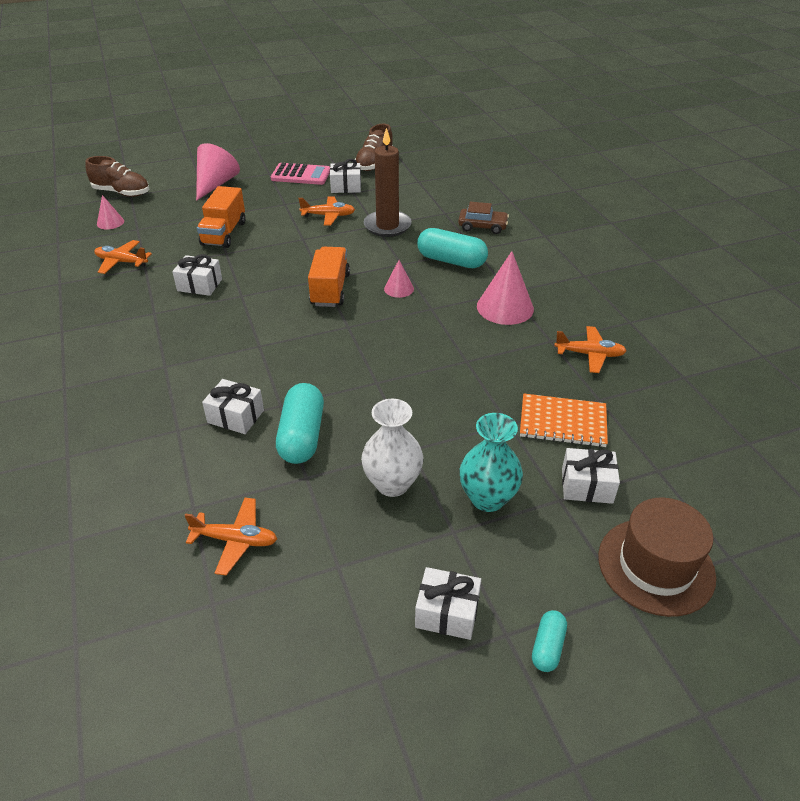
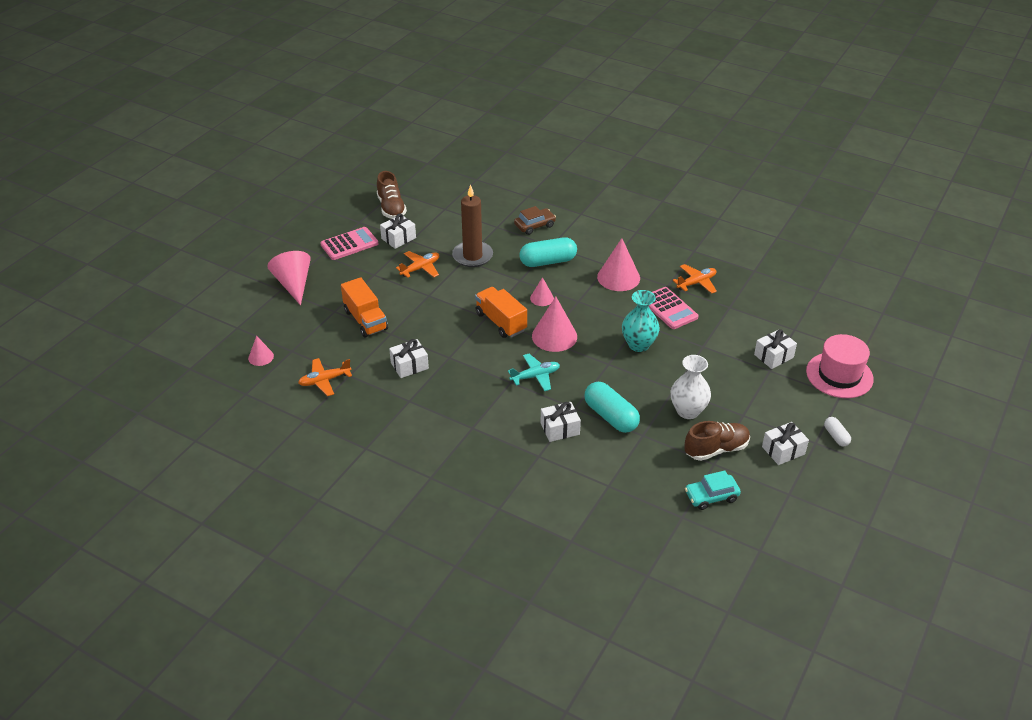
camera: 40 degrees left, 0 degrees up
(122, 193) = (226, 329): brown shoe -> brown shoe (716, 449)
(235, 540) = (652, 485): orange plane -> none
(279, 605) = (711, 496): none -> turquoise car
(288, 353) = (535, 376): none -> turquoise plane
(361, 327) = (554, 336): none -> pink cone
(487, 498) = (739, 390): turquoise vase -> turquoise vase (638, 345)
(520, 364) = (669, 309): none -> pink calculator
(548, 647) = (836, 436): turquoise capsule -> white capsule
(562, 422) = (727, 330): orange notebook -> none
(656, 566) = (839, 375): brown hat -> pink hat

